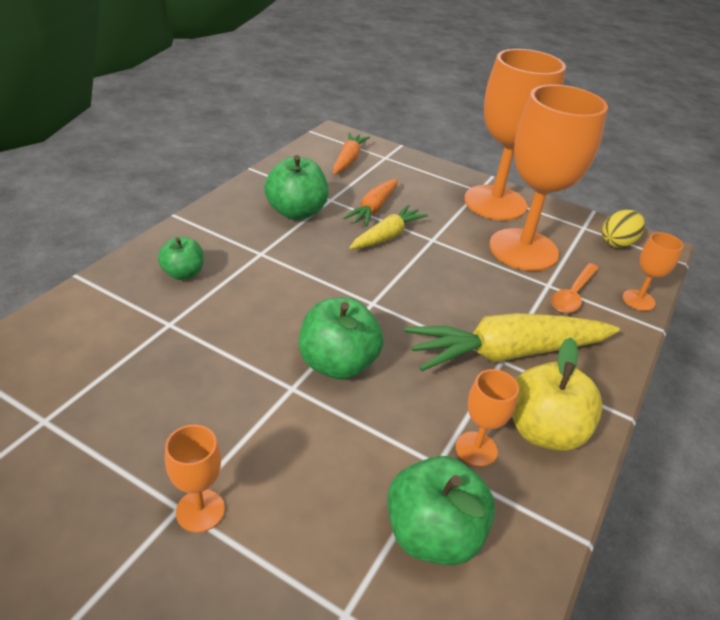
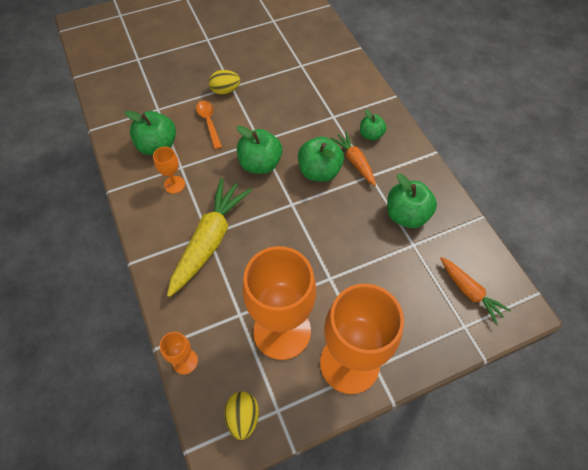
camera: 130 degrees right, 20 degrees up
(200, 510) = (225, 91): orange goblet -> yellow egg
(295, 298) = (319, 171): none -> green apple
(373, 209) = (386, 264): orange carrot -> orange carrot (355, 161)
(387, 236) = (349, 252): yellow carrot -> none
(543, 431) = (158, 217): yellow apple -> none
(572, 295) = (220, 321): orange spoon -> orange spoon (209, 122)

